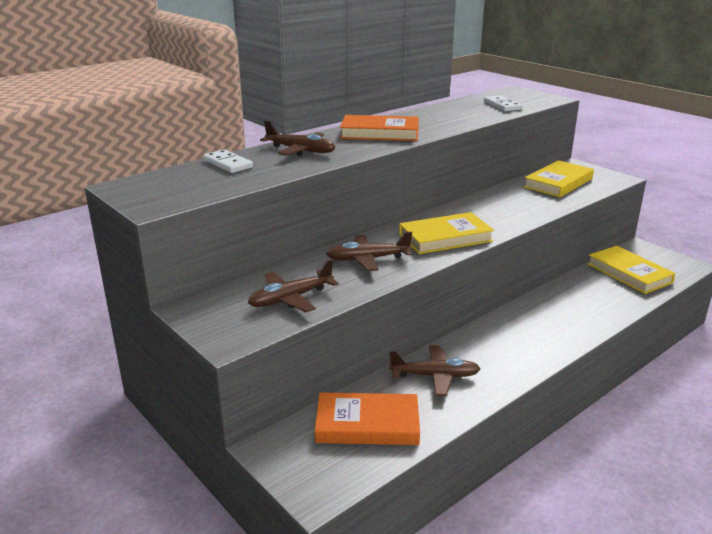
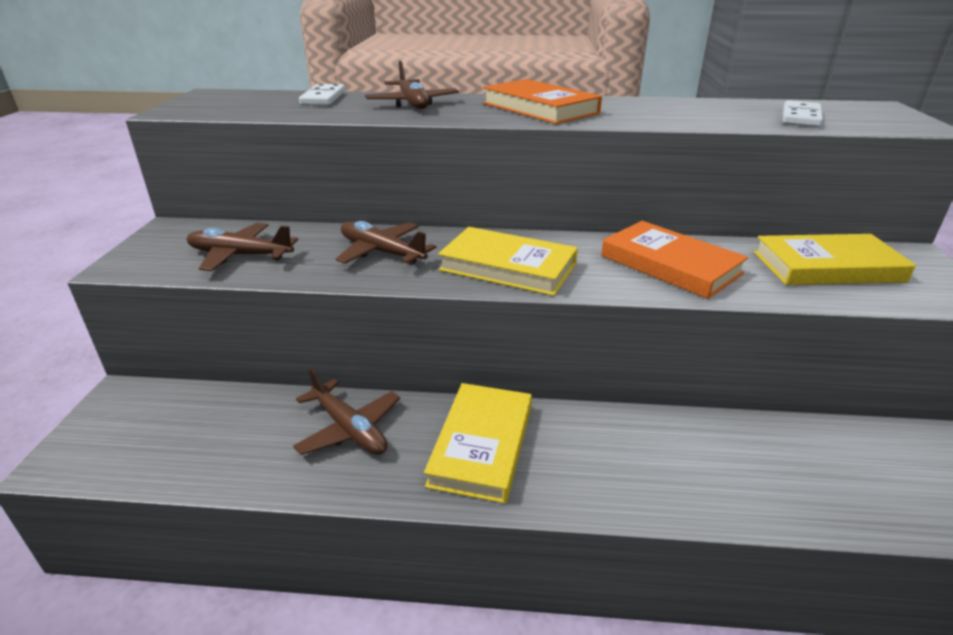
camera: 45 degrees right, 5 degrees up
(367, 424) = (209, 431): orange book -> orange book (670, 265)
(629, 273) = (857, 468): yellow book -> yellow book (482, 445)

